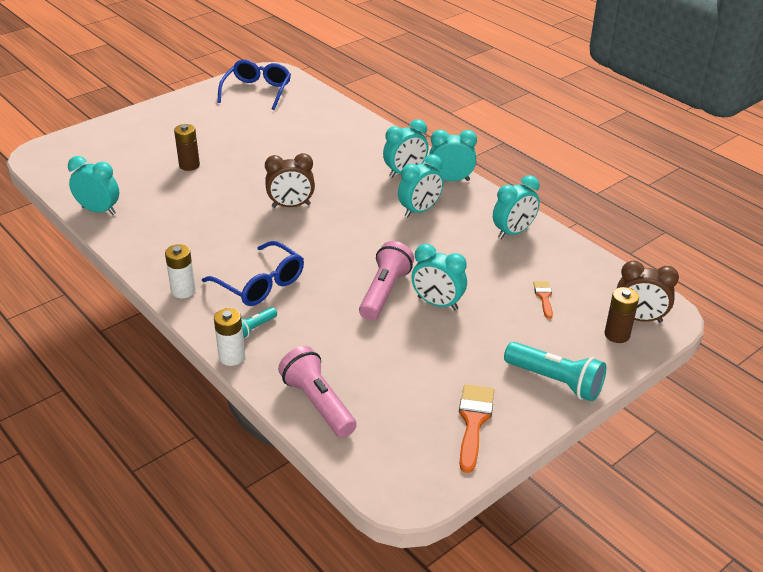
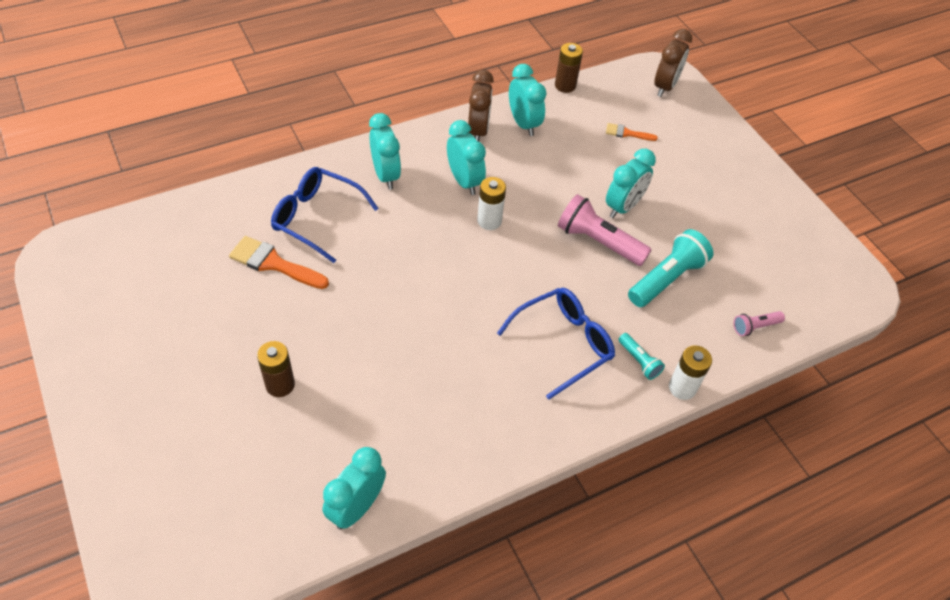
camera: 80 degrees left, 15 degrees up
(183, 291) = (561, 421): white battery -> white battery (489, 221)
(257, 91) = (109, 278): blue glasses -> blue glasses (317, 218)
(291, 206) = (417, 290): brown clock -> brown clock (478, 131)
(318, 403) = (755, 327): pink flashlight -> pink flashlight, size x0.52
(451, 180) = (414, 142): turquoise clock -> none
(473, 421) = (782, 224): orange brush -> orange brush (273, 263)
(555, 381) = (737, 160): turquoise flashlight -> turquoise flashlight (666, 279)
(617, 335) = (684, 106): brown battery -> brown battery (565, 85)

